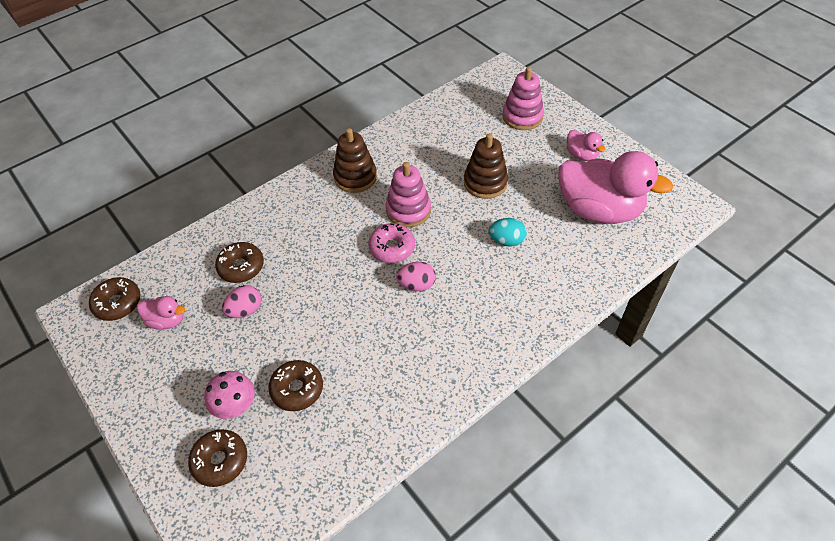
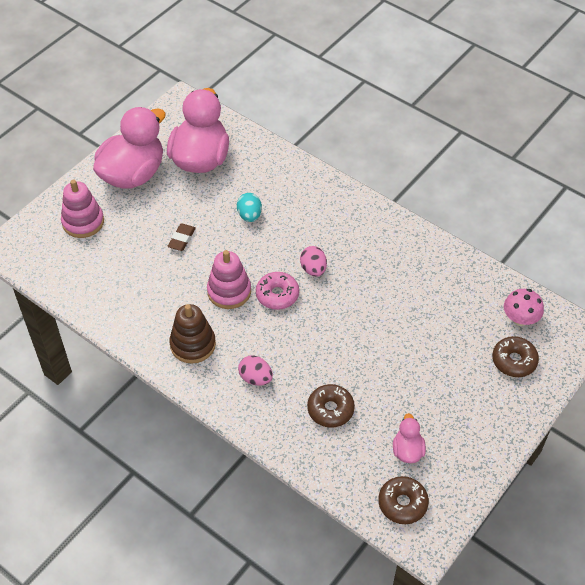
camera: 105 degrees left, 0 degrees up
(235, 405) = (467, 366): pink mushroom -> pink mushroom (520, 319)
(245, 310) = (377, 389): pink egg -> pink egg (255, 378)
(297, 389) = (438, 328): brown donut -> none
(485, 183) = (182, 239): brown stacking toy -> brown eraser
(581, 155) = (133, 174): pink duck -> pink duck, size x2.23

